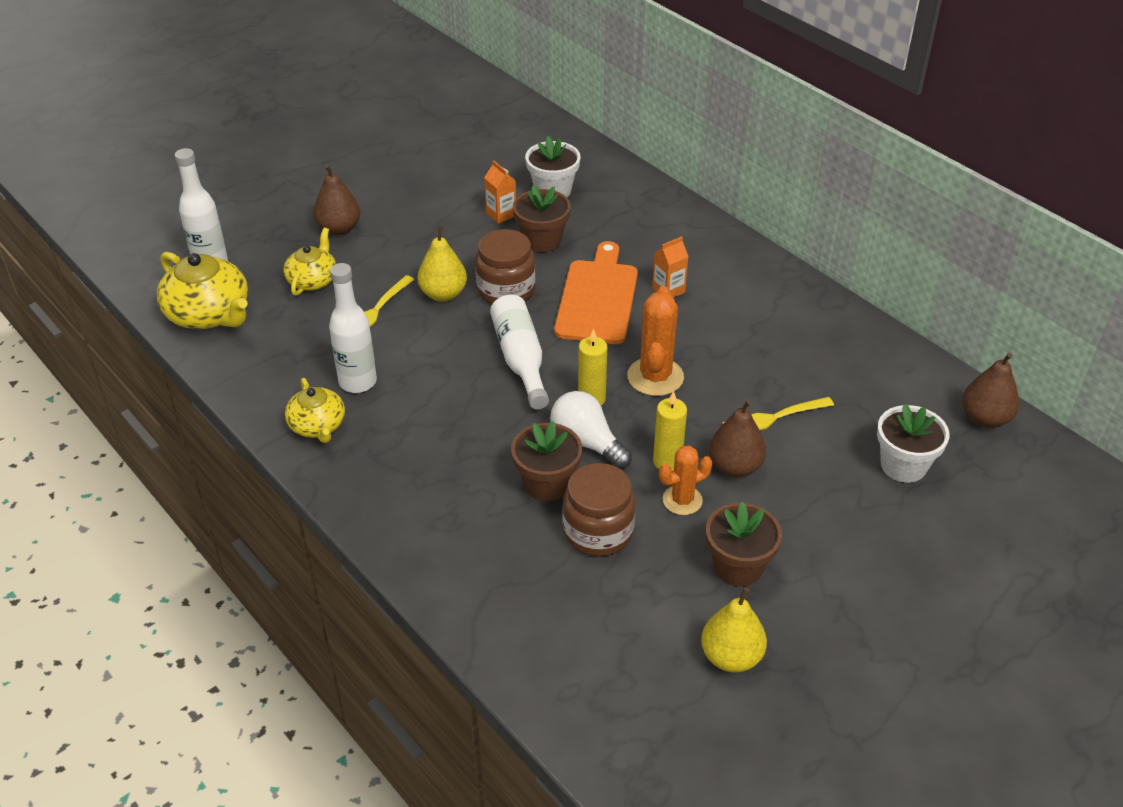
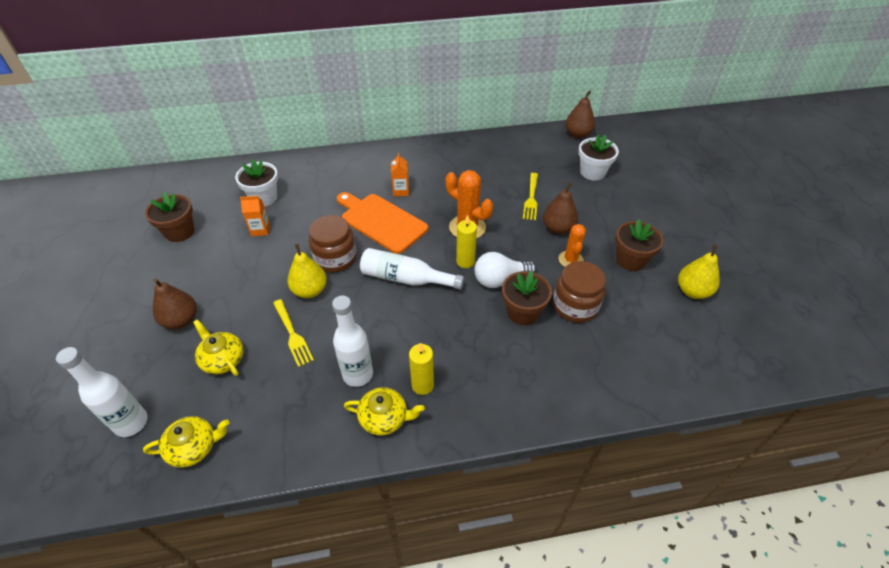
camera: 60 degrees left, 5 degrees up
(209, 314) = (194, 447): yellow teapot -> yellow teapot, size x0.62
(542, 240) = (305, 222): brown flower pot -> brown flower pot (180, 232)
(667, 461) = (537, 252): yellow candle -> yellow candle (422, 385)

